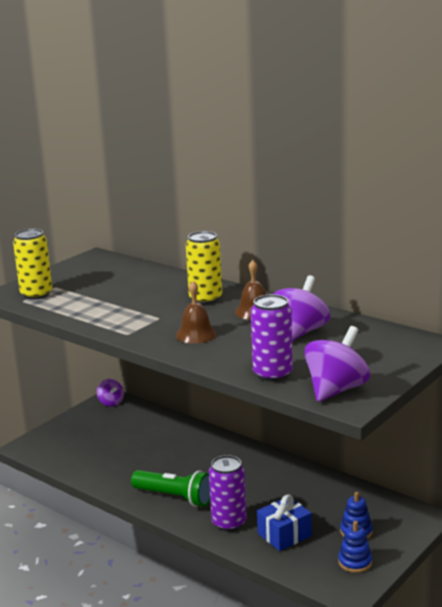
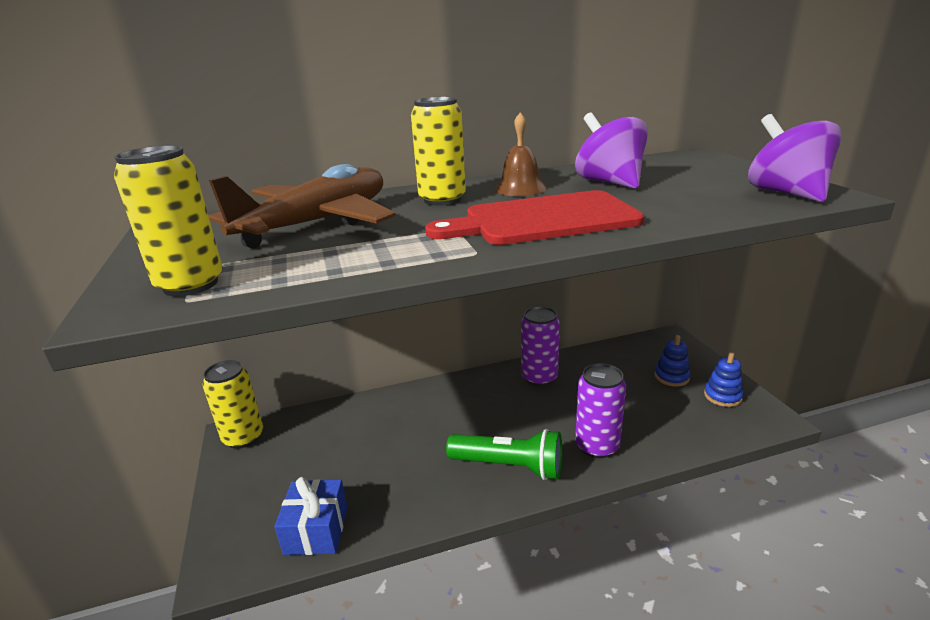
camera: 55 degrees left, 5 degrees up
(111, 403) = (243, 437): purple spinning top -> yellow can
(132, 286) = (318, 223): none -> brown plane
(175, 497) = (510, 466): green flashlight -> green flashlight turned 45 degrees clockwise
(196, 334) = (543, 220): brown bell -> red cutting board
(272, 374) = (716, 208): purple can -> purple can (539, 377)
(284, 535) = (647, 418): blue gift -> blue gift (316, 530)

